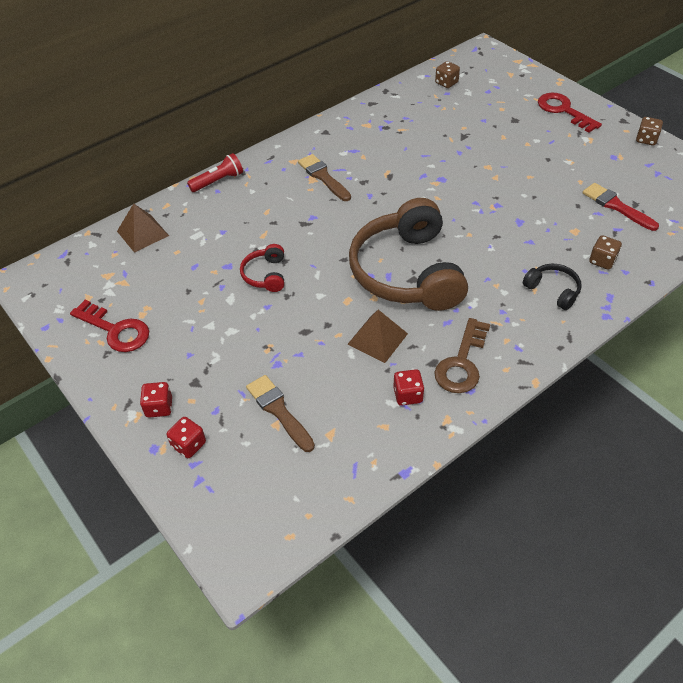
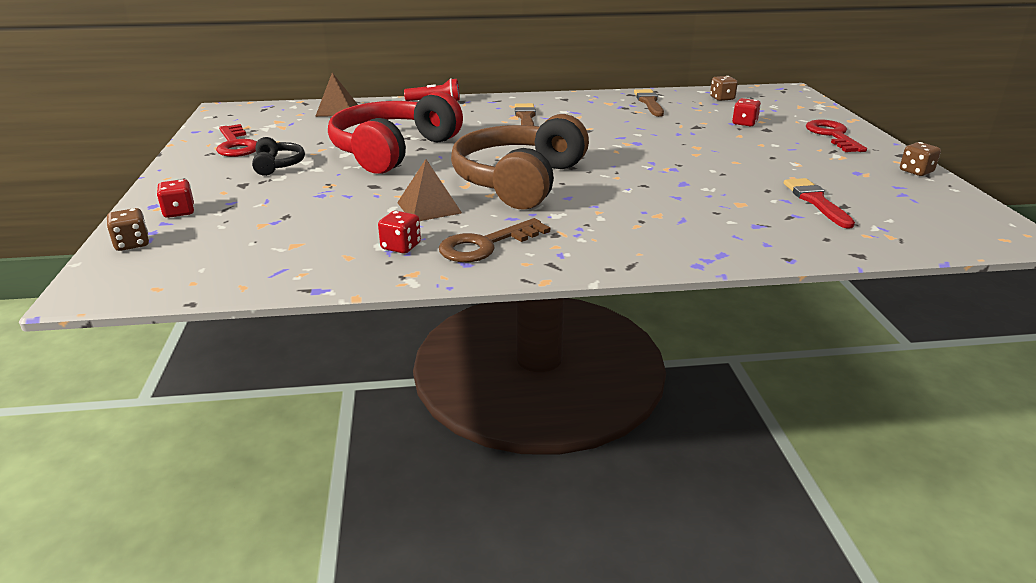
camera: 30 degrees right, 20 degrees down
(159, 407) = (195, 188): red dice -> red dice (744, 123)
(265, 275) = (393, 150): red headphones -> red headphones, size x2.34
(278, 410) = (277, 218): brown brush -> brown brush (649, 102)
(553, 290) = (657, 231): black headphones -> black headphones (278, 165)
(602, 261) = (746, 229): brown dice -> brown dice (132, 244)

